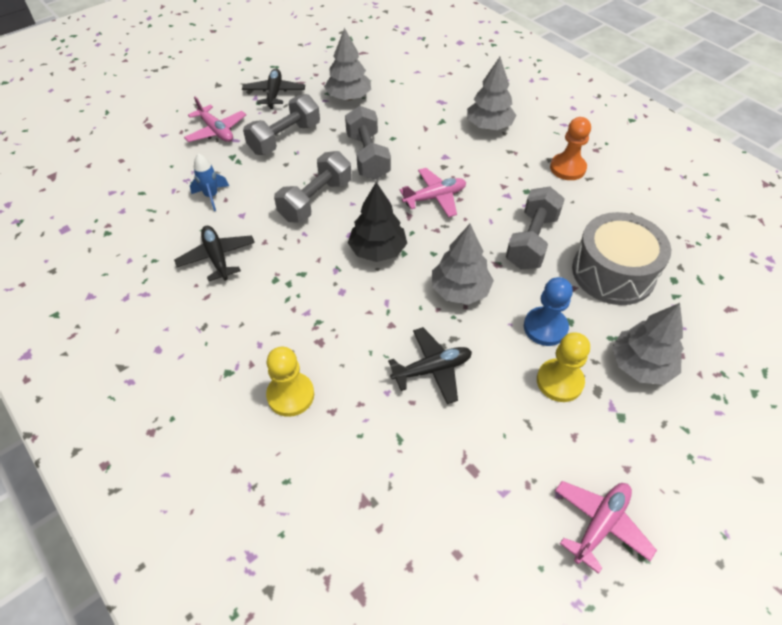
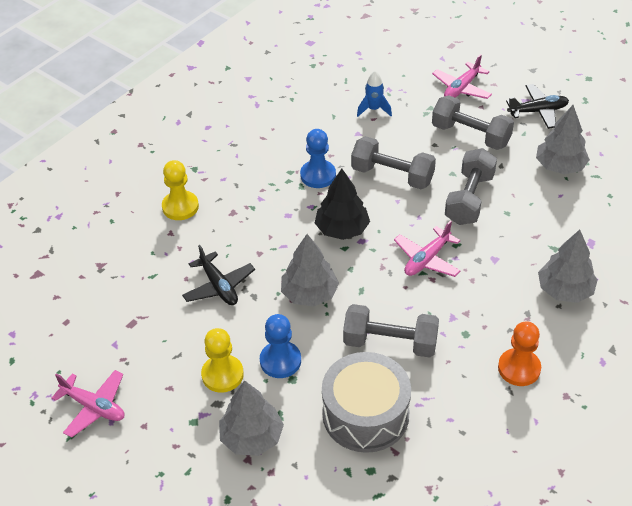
camera: 80 degrees right, 5 degrees down
(217, 257) = (304, 132): black plane -> none
(291, 257) = (318, 175): none -> blue pawn
(368, 156) = (469, 199): grey dumbbell -> grey dumbbell turned 45 degrees counterclockwise
(435, 197) = (427, 259): pink plane -> pink plane turned 75 degrees clockwise

